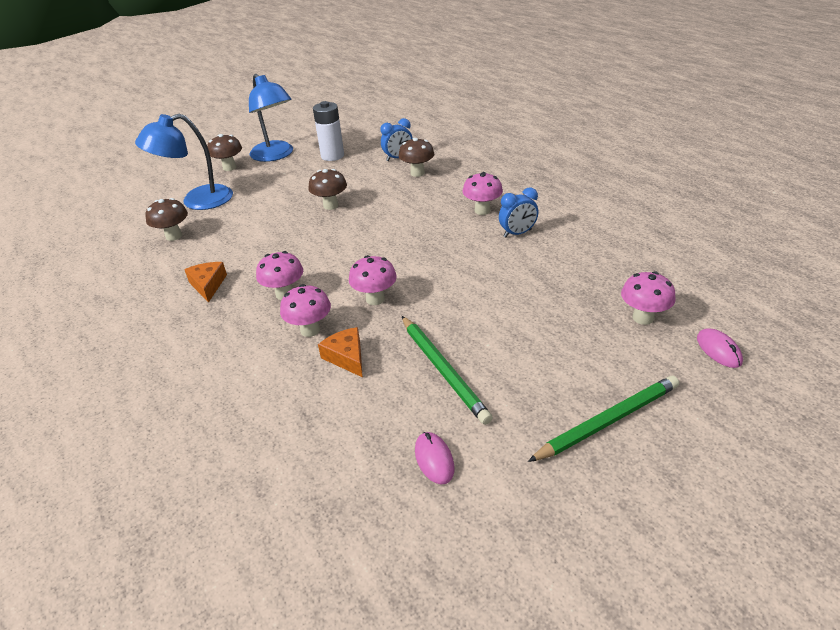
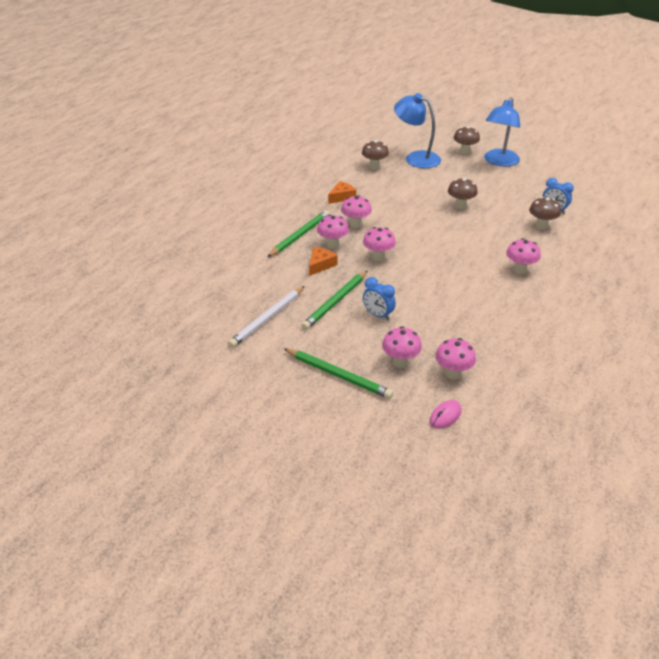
camera: 60 degrees right, 0 degrees up
(256, 355) = (299, 236): none -> green pencil
(332, 156) = (524, 183): white battery -> none
(434, 459) = (267, 318): pink mouse -> white pencil
(517, 233) = (505, 294): blue clock -> blue clock (378, 315)
(603, 353) = (400, 362): none -> pink mushroom

